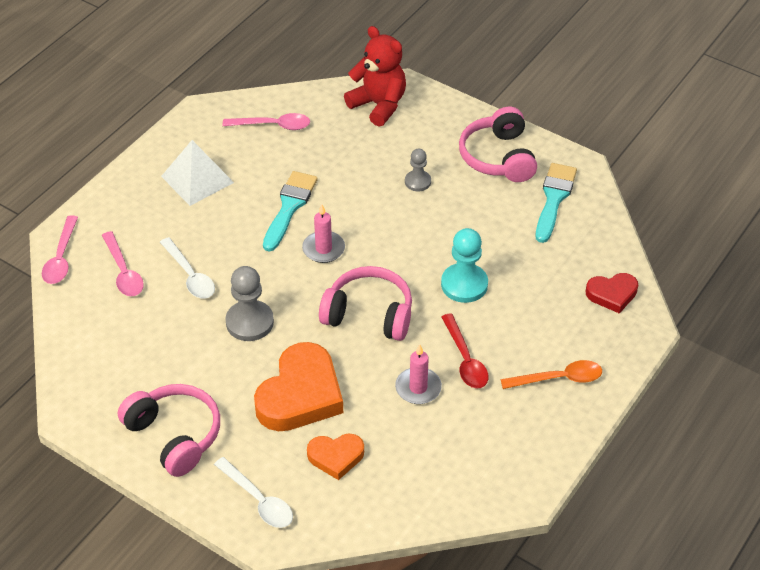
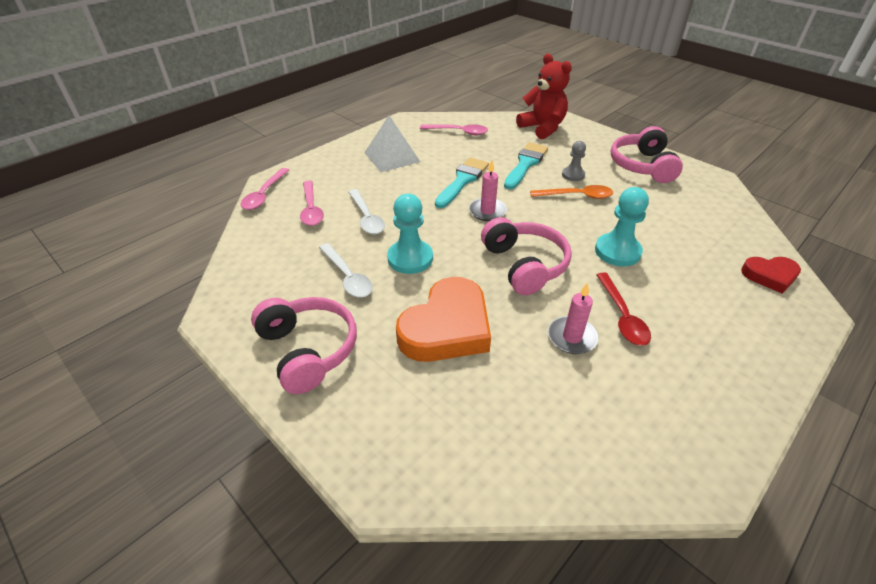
camera: 10 degrees right, 5 degrees down
(249, 322) = (410, 258): grey pawn -> turquoise pawn
(258, 500) = (378, 436): white spoon -> white spoon (347, 277)
(336, 457) = (475, 398): orange heart -> none
(369, 314) = (524, 265): pink headphones -> pink headphones turned 45 degrees clockwise
(554, 198) = (696, 197): turquoise brush -> turquoise brush (525, 164)
(558, 379) = (728, 348): orange spoon -> orange spoon (576, 196)

